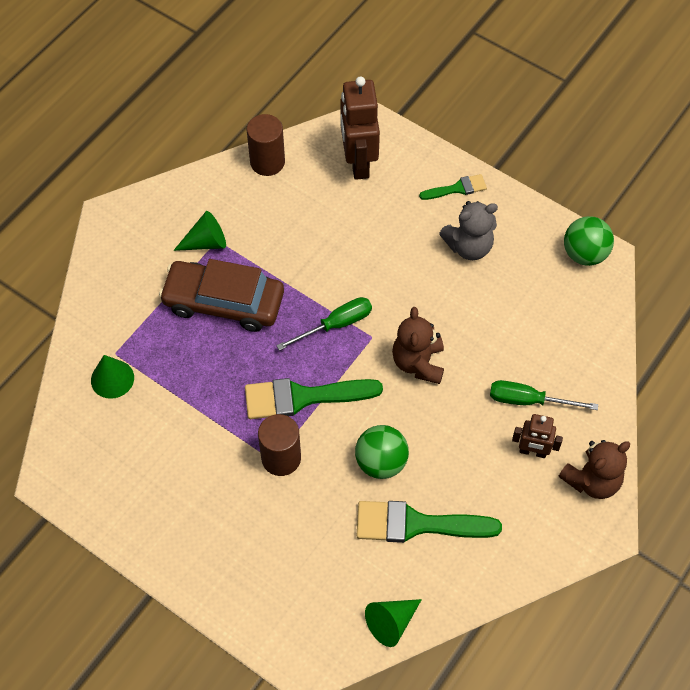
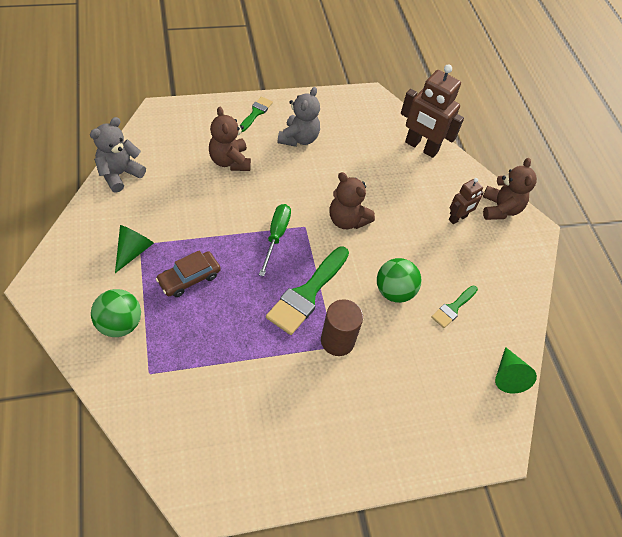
camera: 55 degrees left, 5 degrees down
(112, 379) = (167, 391): green cone -> none
(224, 302) = (189, 278): brown car -> brown car, size x0.58
(267, 162) = (120, 174): brown cylinder -> grey teddy bear
(358, 162) = (180, 136): brown robot -> brown robot (421, 147)
(376, 221) = (230, 161): none -> brown teddy bear
(417, 524) = (453, 308): green brush -> green brush, size x0.54
(528, 400) = (424, 194): green screwdriver -> none
(584, 254) = (360, 101): green ball -> green ball (120, 324)

